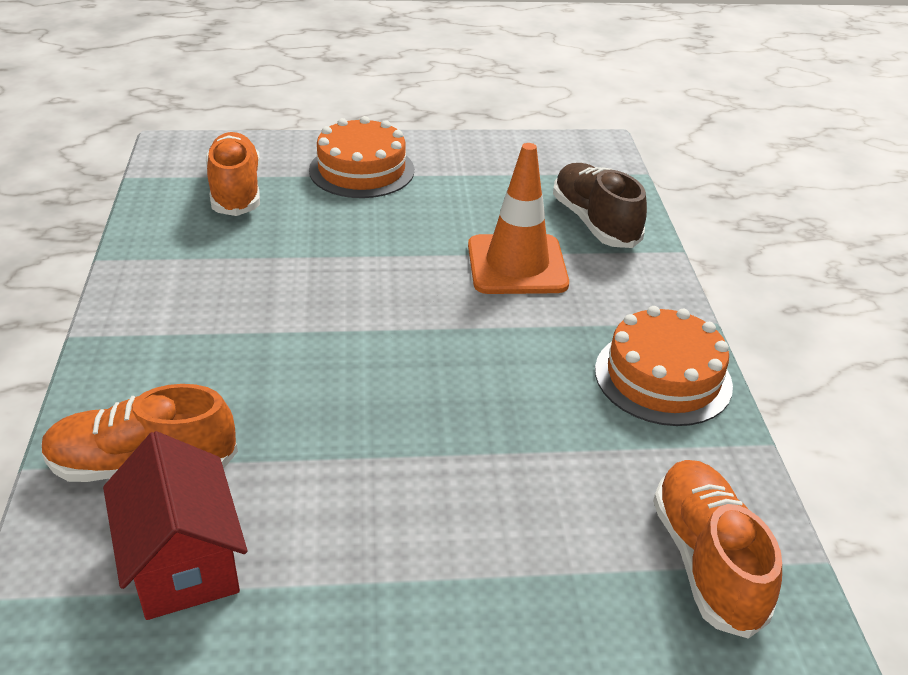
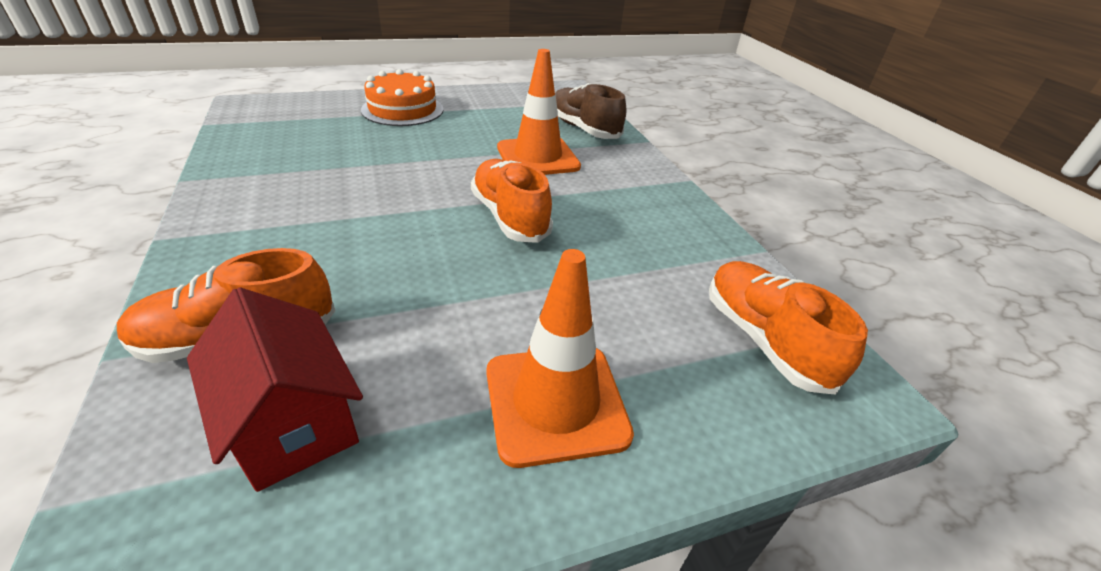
camera: 15 degrees left, 0 degrees up
(235, 191) = (302, 127): orange shoe -> orange shoe (509, 217)
(439, 589) = (556, 402): none -> orange traffic cone
(663, 377) = (671, 216): orange cake -> none

